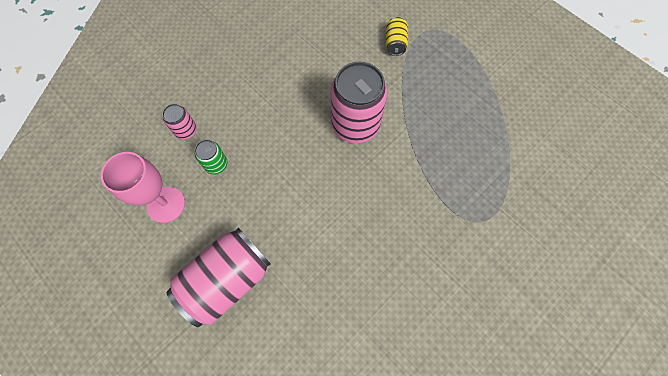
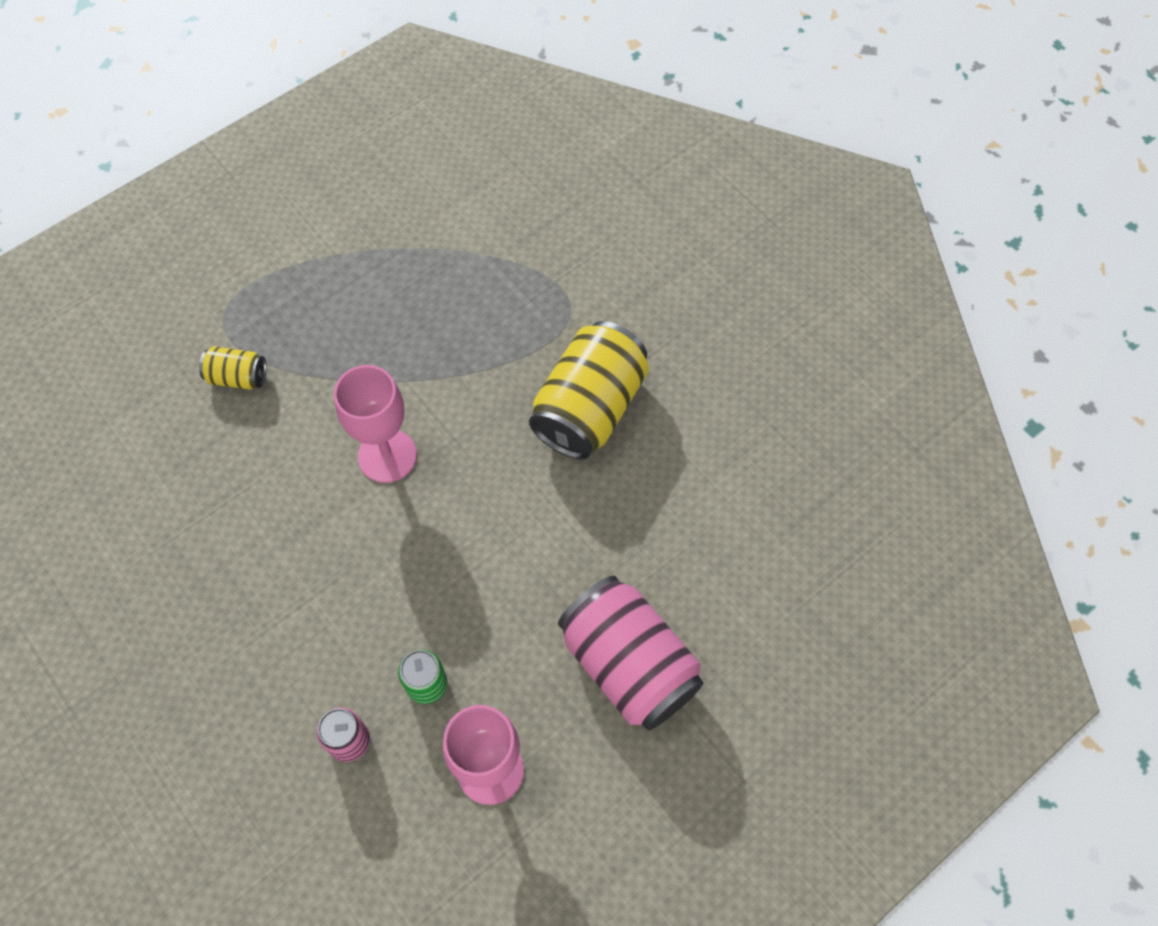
camera: 85 degrees left, 5 degrees down
(355, 125) = (387, 456): pink can -> pink goblet
(405, 240) = (589, 408): none -> yellow can

